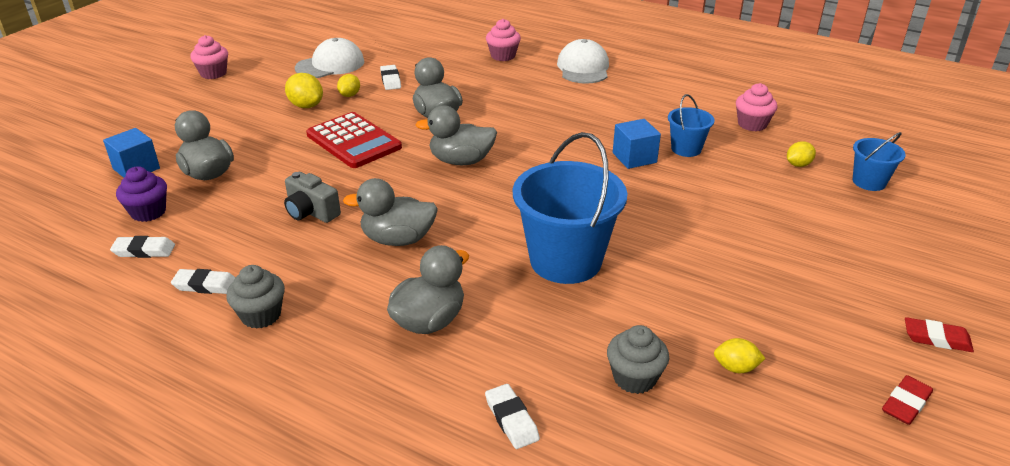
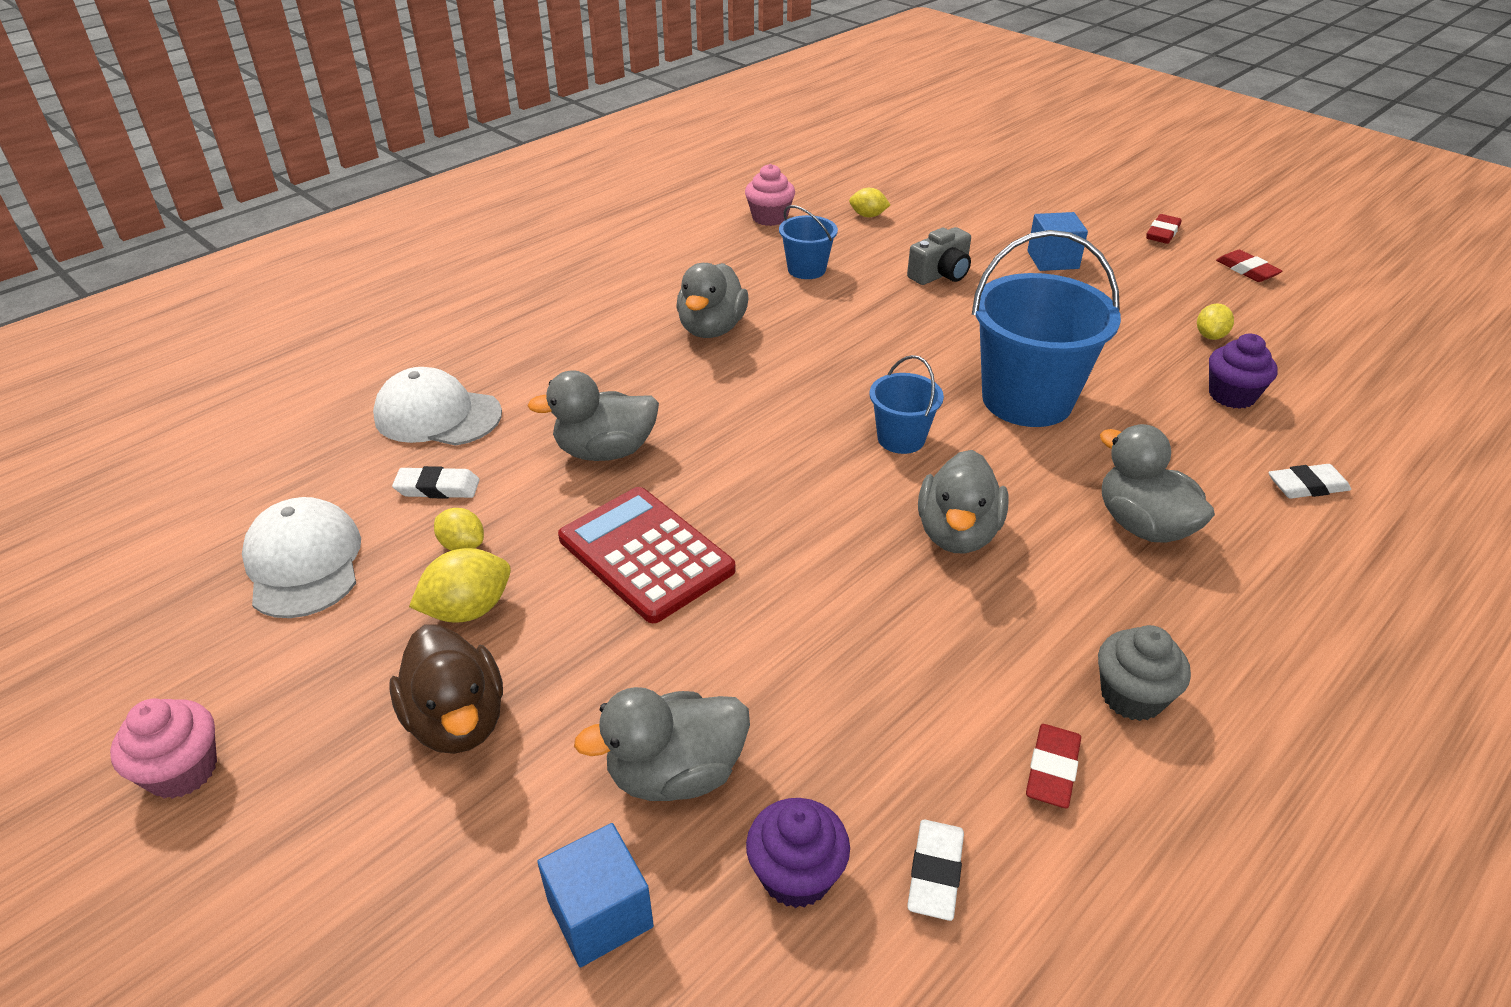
camera: 75 degrees left, 5 degrees up
(205, 285) = (1052, 769): white eraser -> red eraser
(238, 118) = (457, 720): none -> brown duck
(311, 212) = (860, 624): grey camera -> grey camera (940, 274)
(354, 141) = (645, 554): red calculator -> red calculator turned 105 degrees counterclockwise
(461, 161) = (762, 446): grey duck -> grey duck (712, 329)
(503, 56) = (440, 355): pink cupcake -> none
(583, 68) = (540, 294): white cap -> white cap (437, 415)
(634, 157) = (812, 307): blue cube -> blue cube (1052, 260)
(634, 378) = (1231, 395): grey cupcake -> purple cupcake
(798, 164) = (868, 216): yellow lemon -> yellow lemon turned 60 degrees counterclockwise
(869, 182) = (914, 191): blue bucket -> blue bucket (901, 439)

